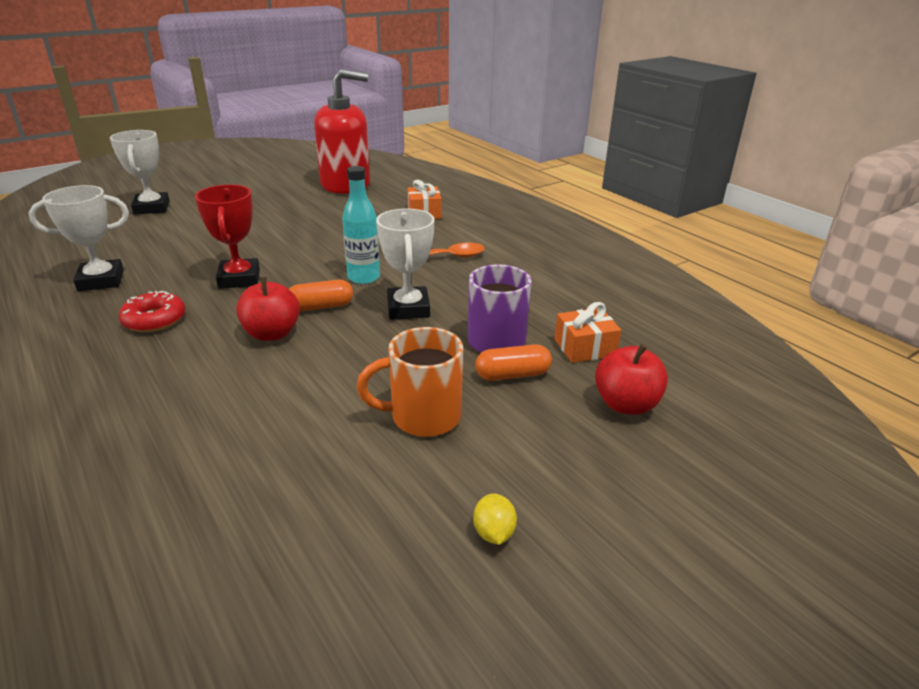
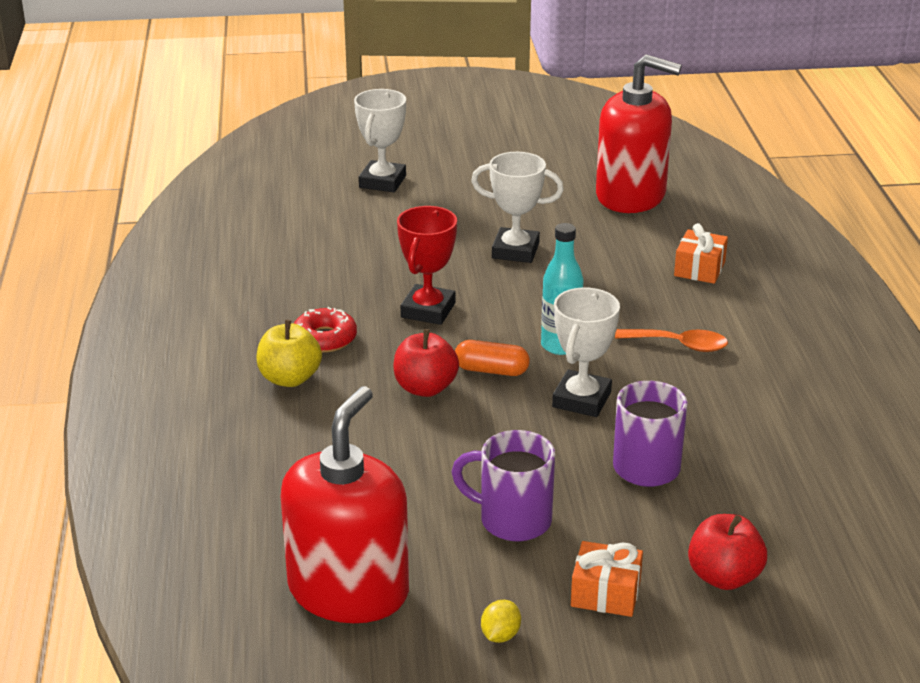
camera: 30 degrees right, 0 degrees up
(101, 280) = (294, 275): white trophy -> white trophy (515, 251)
(134, 360) = (290, 378): none -> yellow apple
(306, 548) = (348, 590): none -> red soap dispenser
(423, 417) = (512, 520): orange mug -> purple mug
(512, 375) = (633, 508): orange capsule -> none
(584, 347) = (739, 505): orange gift -> orange gift (605, 593)

